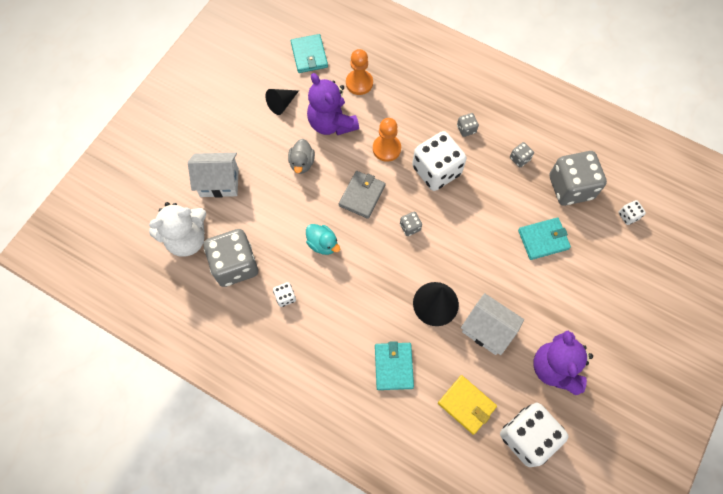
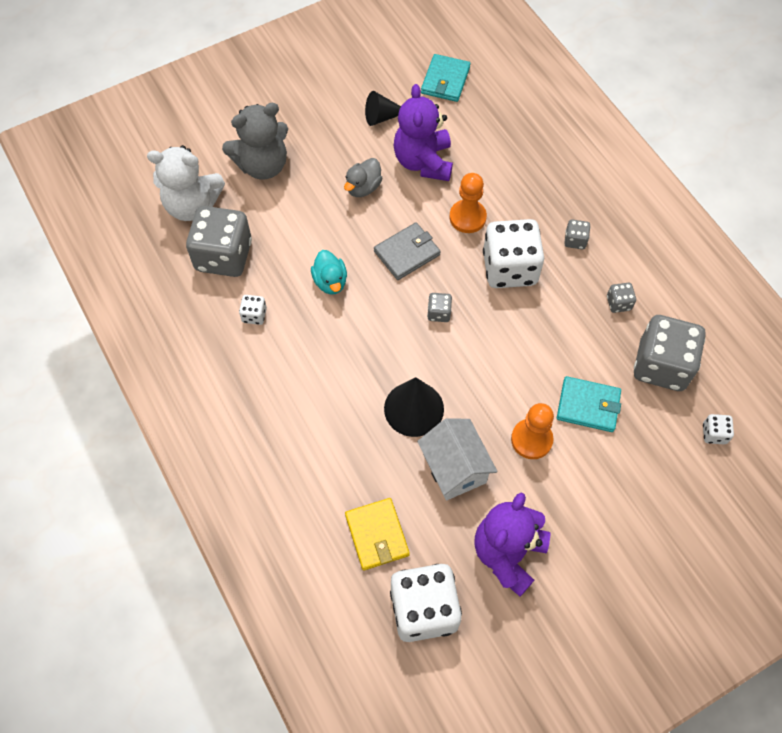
camera: 30 degrees right, 5 degrees down
(219, 182) = (262, 165): white house -> grey teddy bear
(359, 83) = (482, 134): orange pawn -> orange pawn (531, 439)
(394, 366) = (322, 449): turquoise wallet -> none

